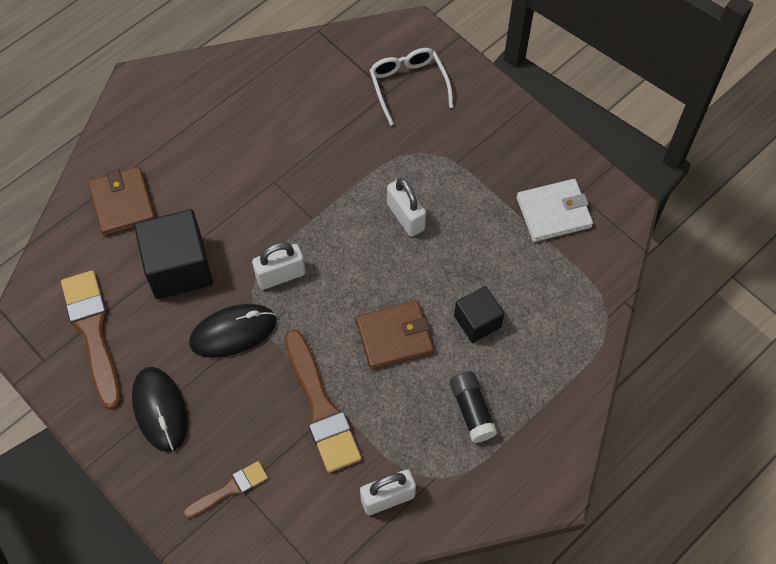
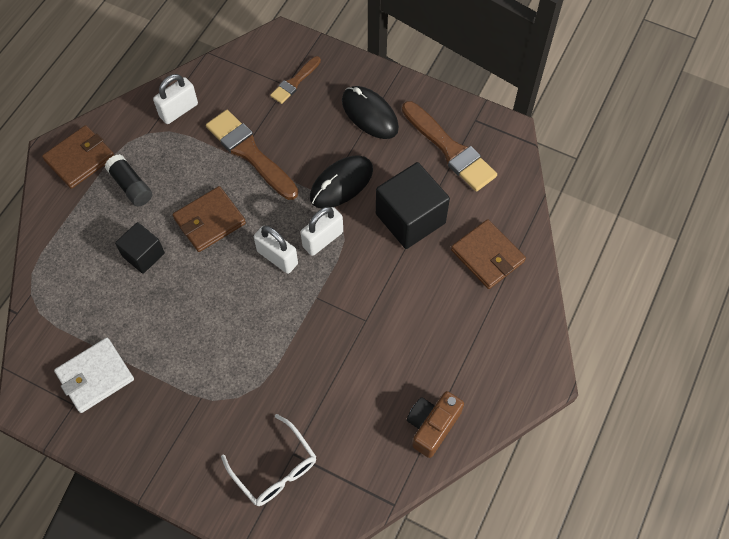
camera: 160 degrees right, 0 degrees up
(257, 75) = (432, 426): none -> brown camera
(405, 217) = (233, 326): white padlock -> white padlock (277, 257)
(525, 469) = (80, 159): none -> brown wallet

